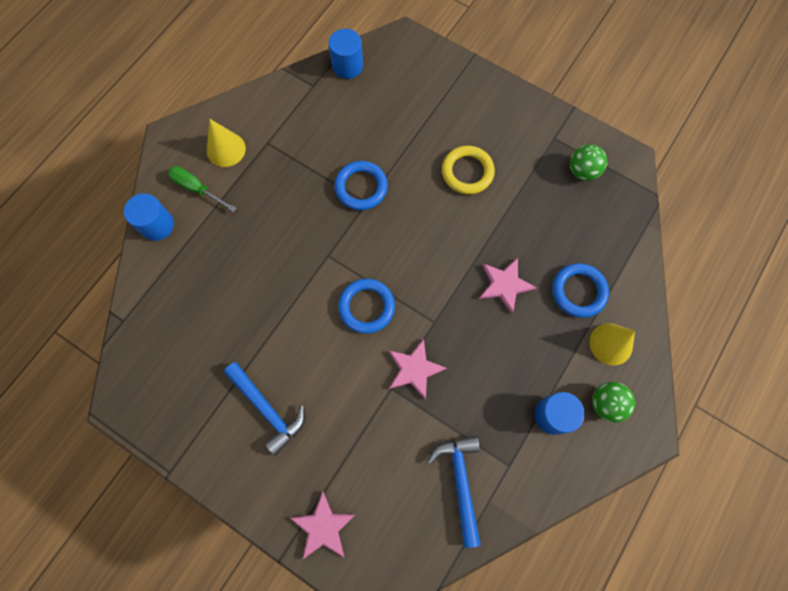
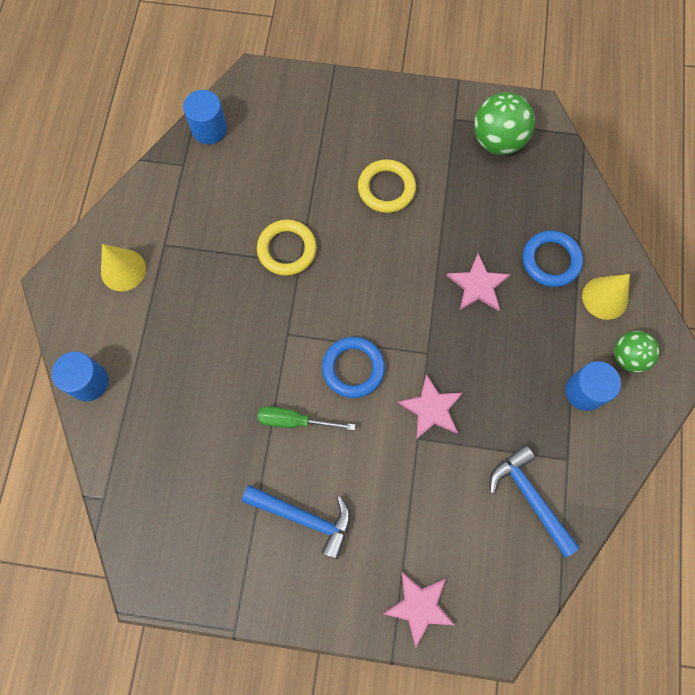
camera: 25 degrees left, 0 degrees up
(197, 189) = (113, 325): green screwdriver -> green screwdriver (294, 421)
(361, 187) = (287, 249): blue ring -> yellow ring
(582, 171) = (497, 141): green ball -> green ball, size x1.54

